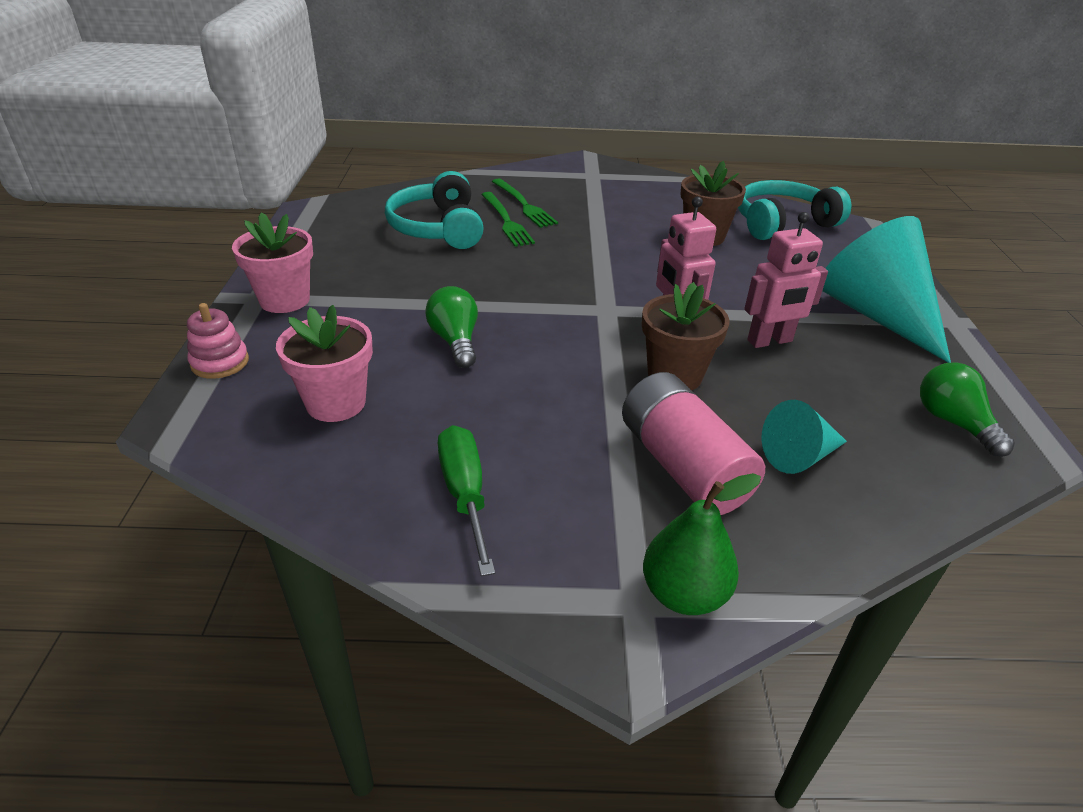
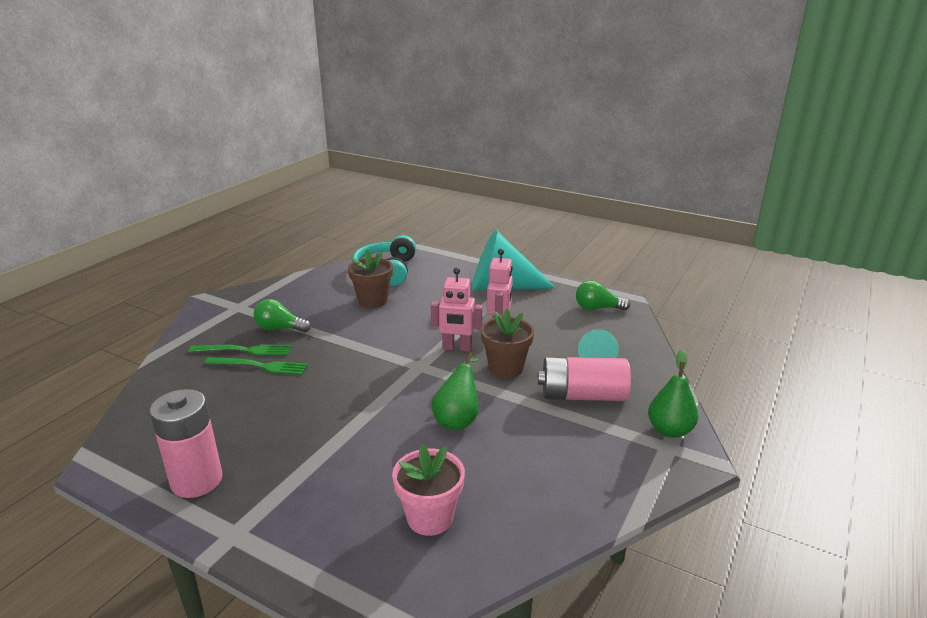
camera: 60 degrees left, 10 degrees down
(220, 362) = (320, 576): pink stacking toy -> none
(284, 300) = (256, 516): pink flower pot -> none
(316, 255) = (197, 481): none -> pink battery
(438, 228) = (230, 401): turquoise headphones -> none
(455, 341) = (401, 439): green light bulb -> green light bulb (280, 329)
(465, 494) = (561, 481): green screwdriver -> none
(526, 370) = (458, 419): none -> green pear

